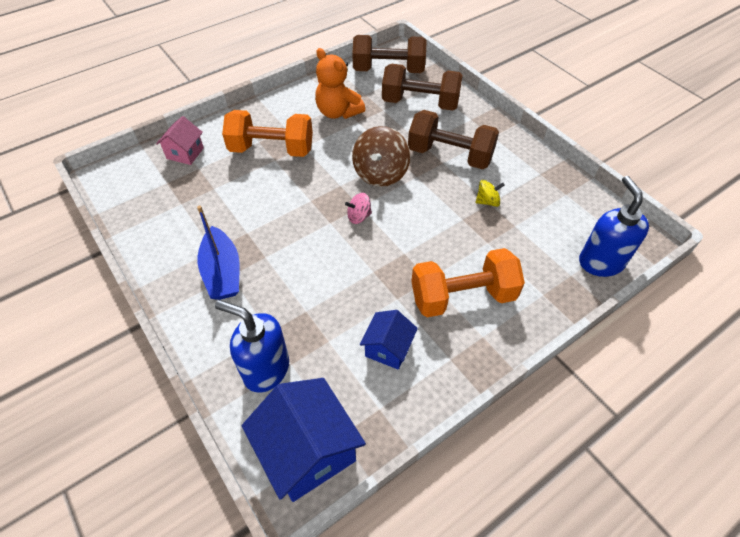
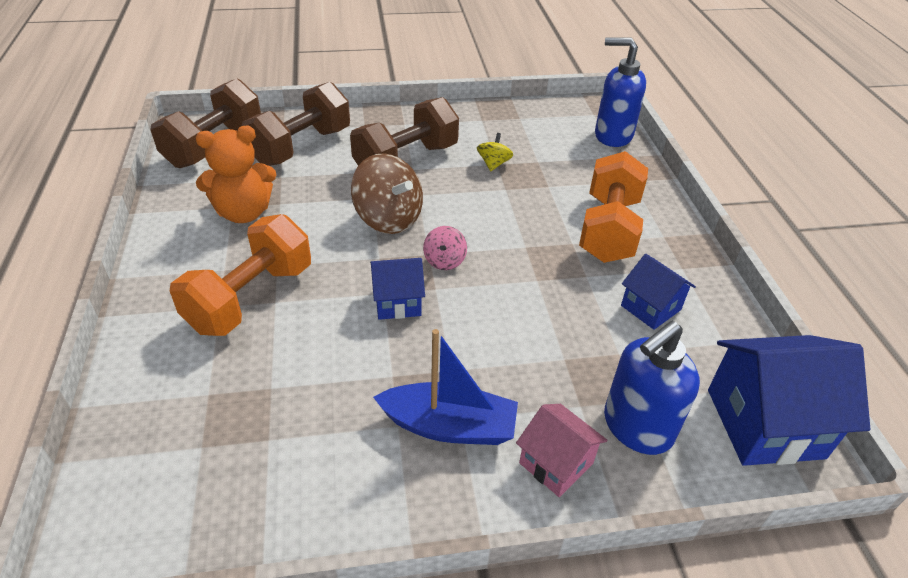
camera: 65 degrees left, 10 degrees down
(185, 153) = (155, 401): pink house -> pink house (556, 463)
(307, 210) = (398, 302): none -> blue house

